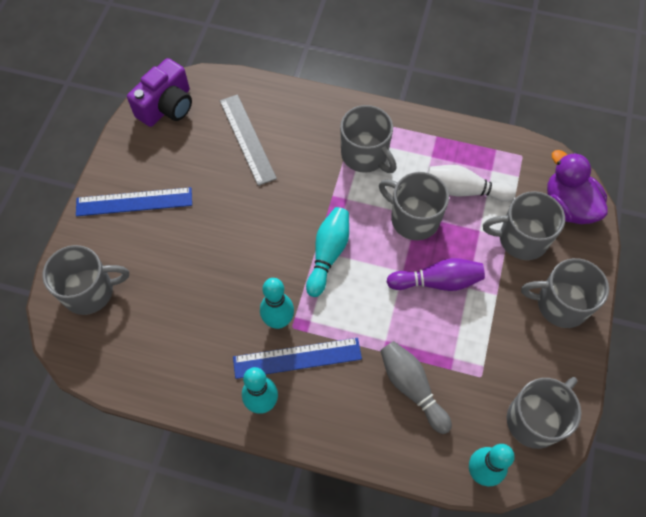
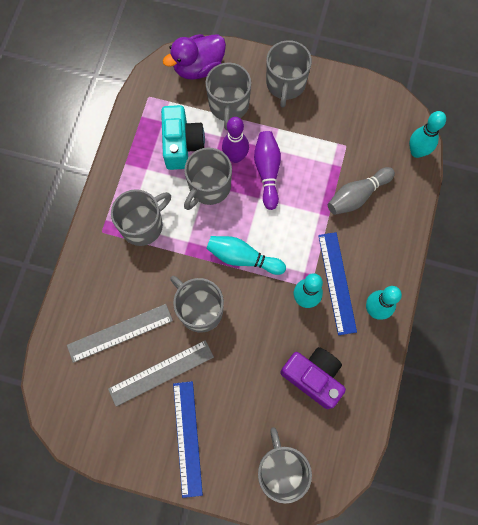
camera: 90 degrees left, 10 degrees up
(167, 106) = (76, 416): purple camera -> purple camera (313, 377)
(203, 177) = (161, 373): none -> grey ruler
(454, 246) = (235, 157): none -> purple bowling pin
(464, 190) = (182, 144): white bowling pin -> turquoise camera
(535, 419) = (376, 112): grey mug -> grey mug (199, 309)

